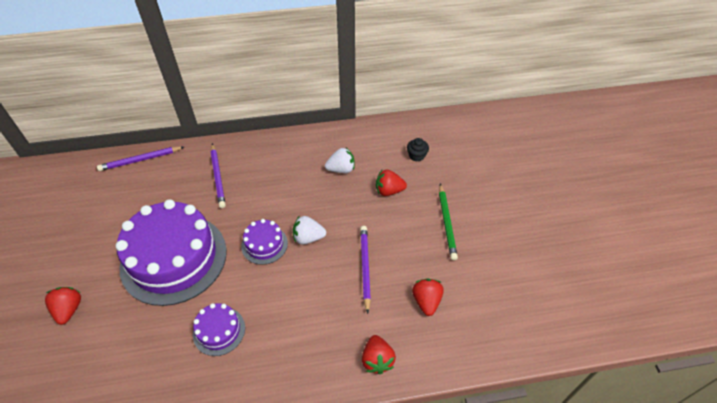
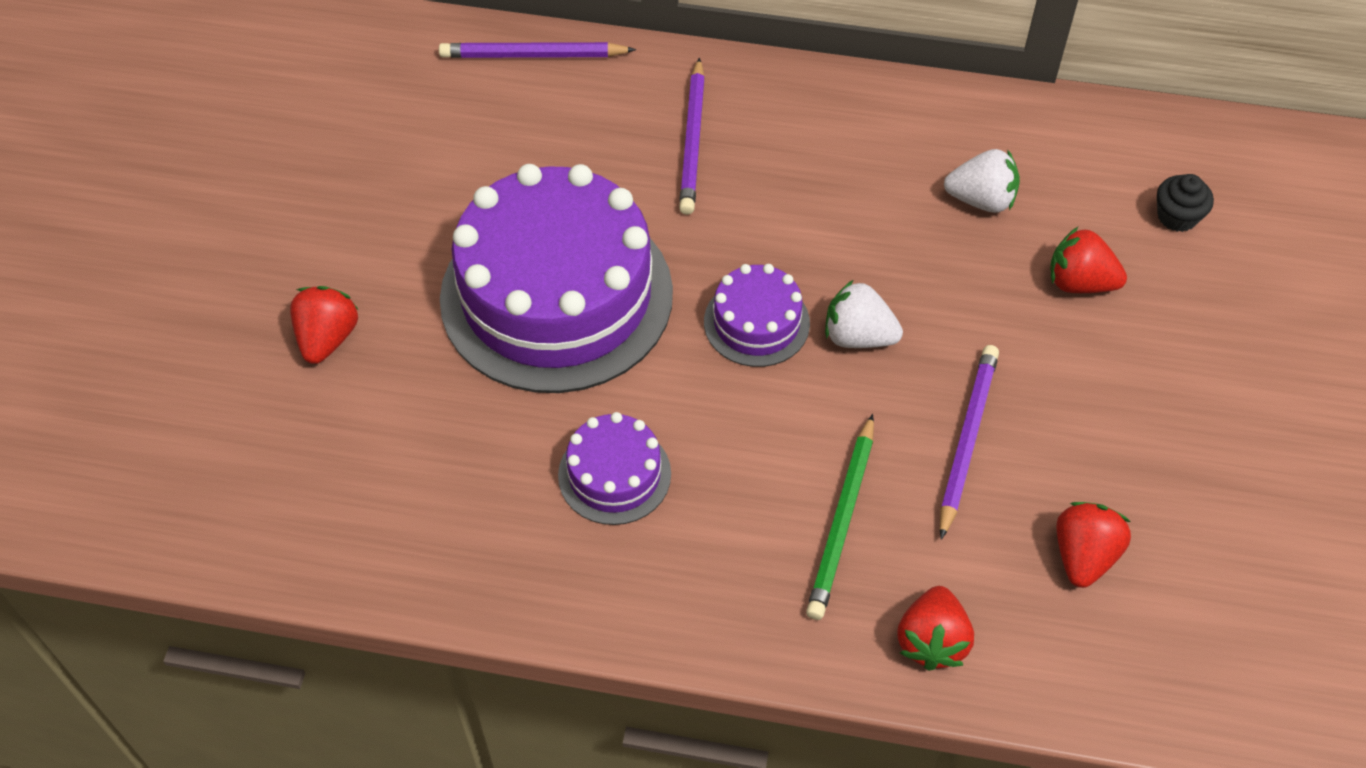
camera: 20 degrees right, 5 degrees up
(446, 223) = (1194, 397): green pencil -> green pencil (842, 521)

